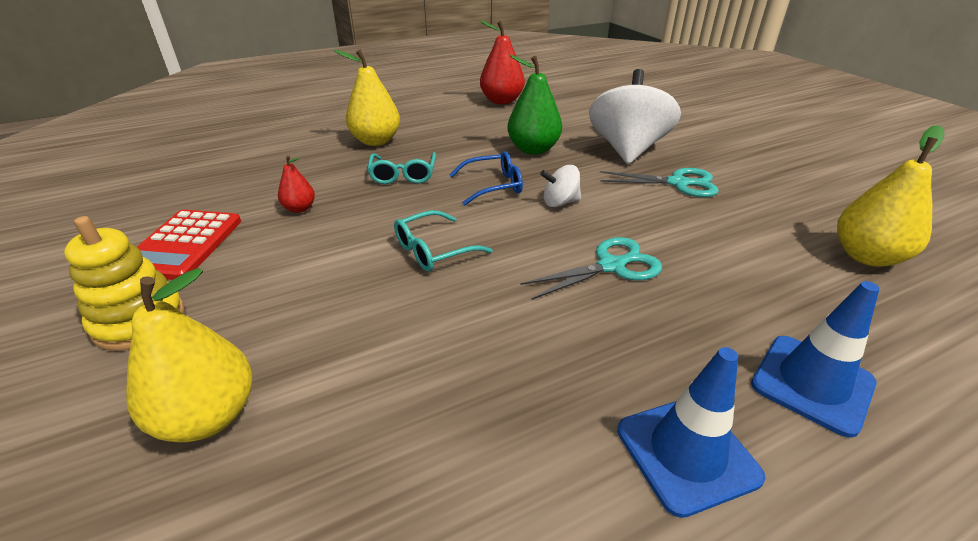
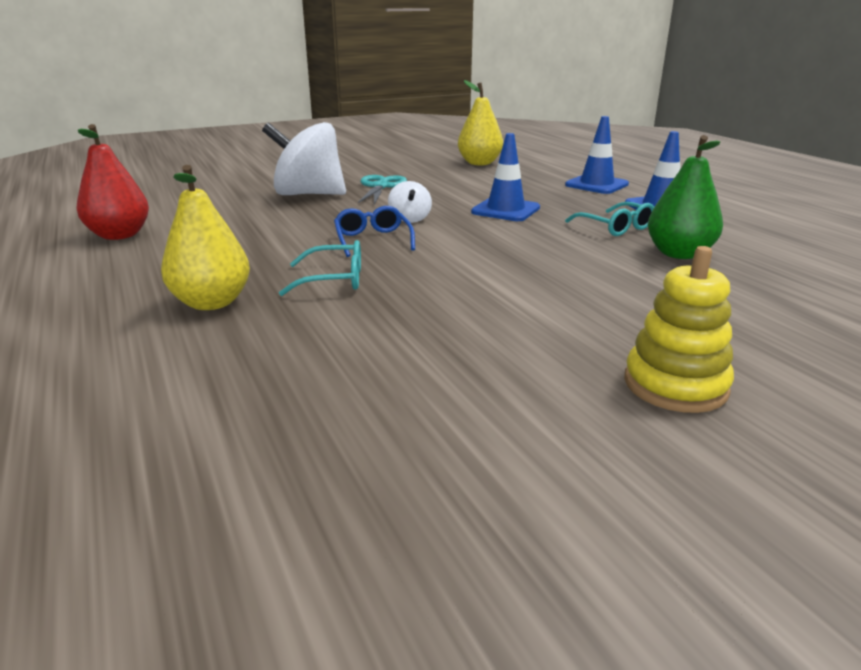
camera: 90 degrees left, 10 degrees down
(183, 245) = (518, 397): red calculator -> none
(208, 416) = (750, 321): yellow pear -> none
(299, 208) = (416, 331): red pear -> none
(434, 250) = (497, 260): turquoise glasses -> turquoise glasses (615, 227)
(533, 149) = (290, 224): green pear -> green pear (679, 254)
(611, 266) = (505, 210): turquoise scissors -> blue traffic cone

